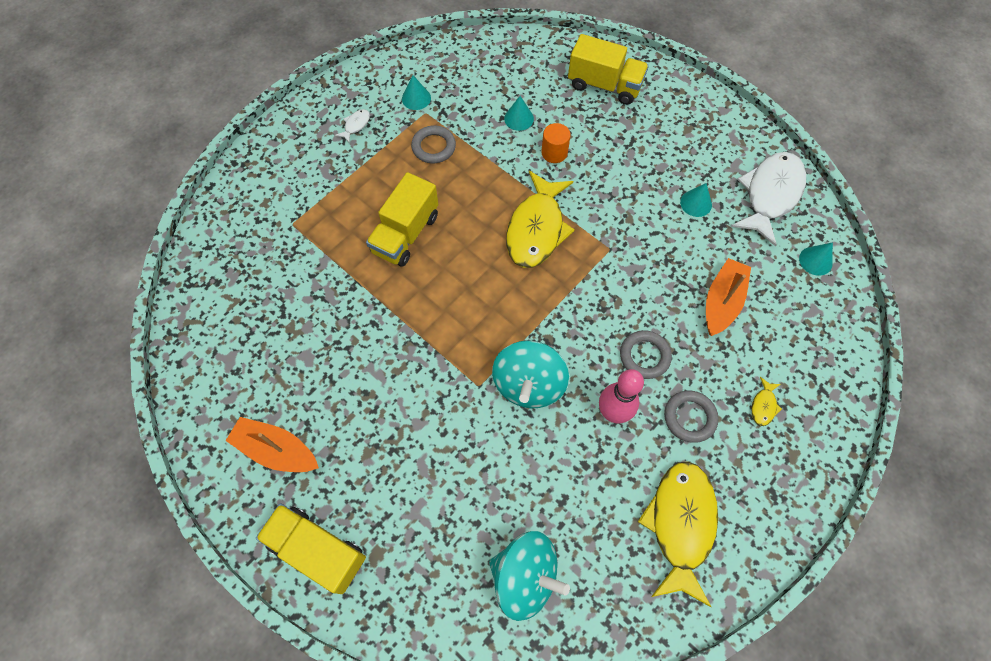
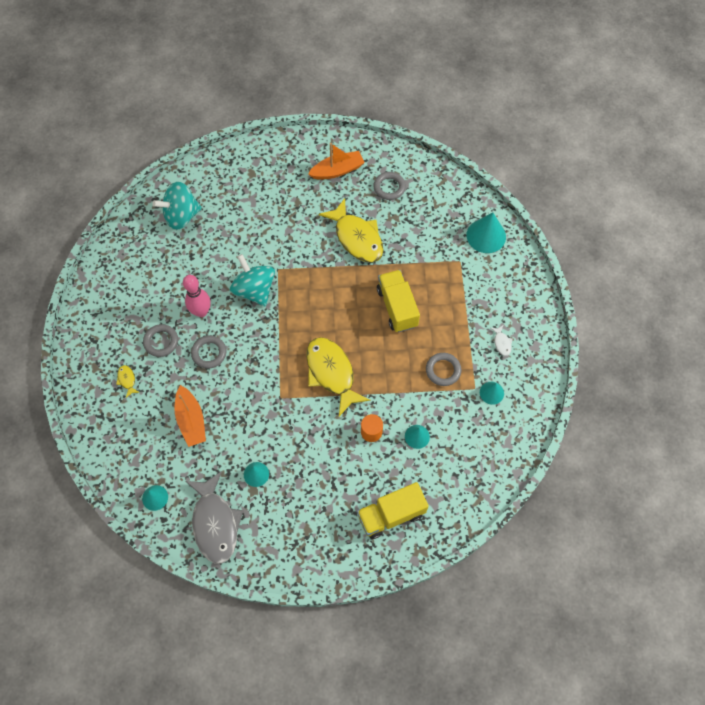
camera: 135 degrees right, 0 degrees up
(235, 225) = (486, 236): none -> turquoise cone
(251, 369) = (389, 187): none -> grey ring
(318, 550) = (277, 155): yellow truck -> none
(680, 524) = (128, 290): yellow fish -> yellow fish (357, 238)
(770, 195) = (215, 523): white fish -> grey fish

